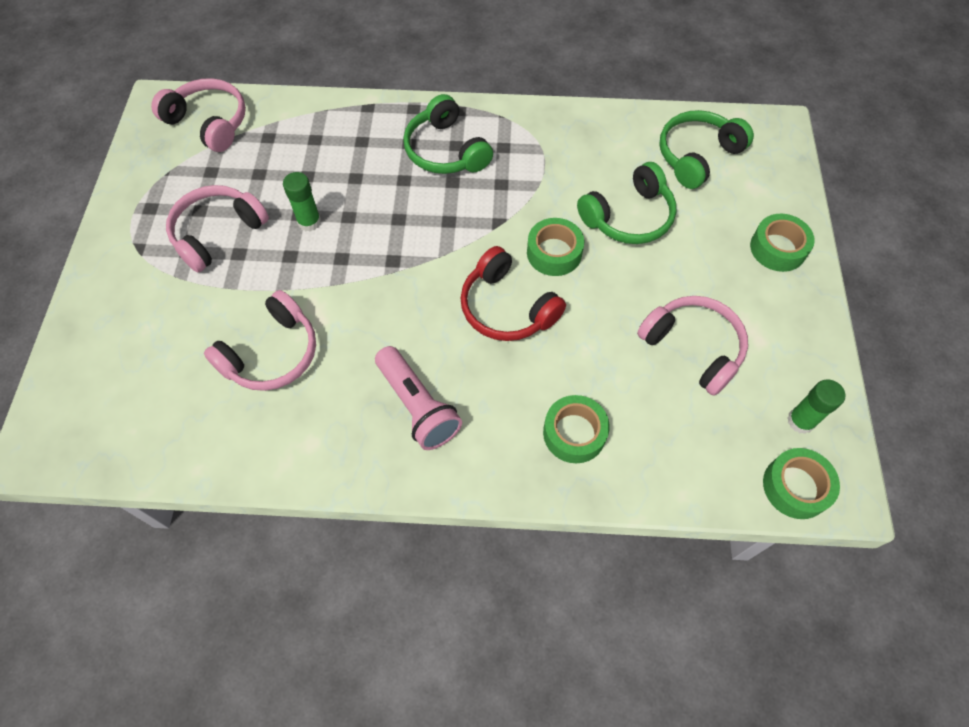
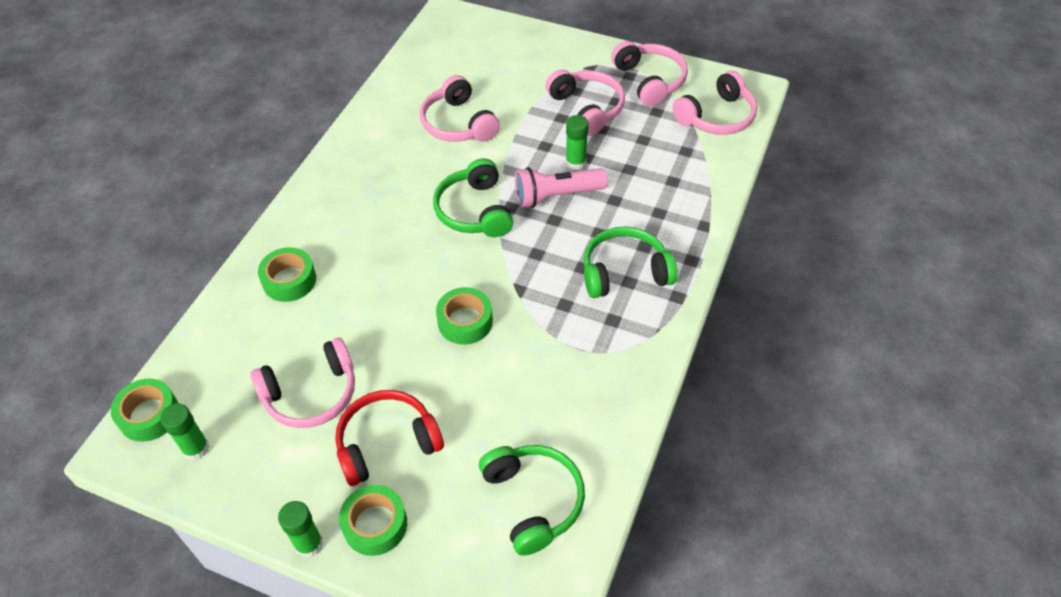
camera: 110 degrees right, 10 degrees down
(157, 188) = (650, 81): none -> pink headphones
(417, 406) = (369, 193): pink flashlight -> pink flashlight (557, 196)
(507, 307) = (425, 270): red headphones -> red headphones (387, 443)
(628, 217) = (479, 398): green headphones -> green headphones (475, 211)
(821, 287) = (309, 544): none -> green glue stick

